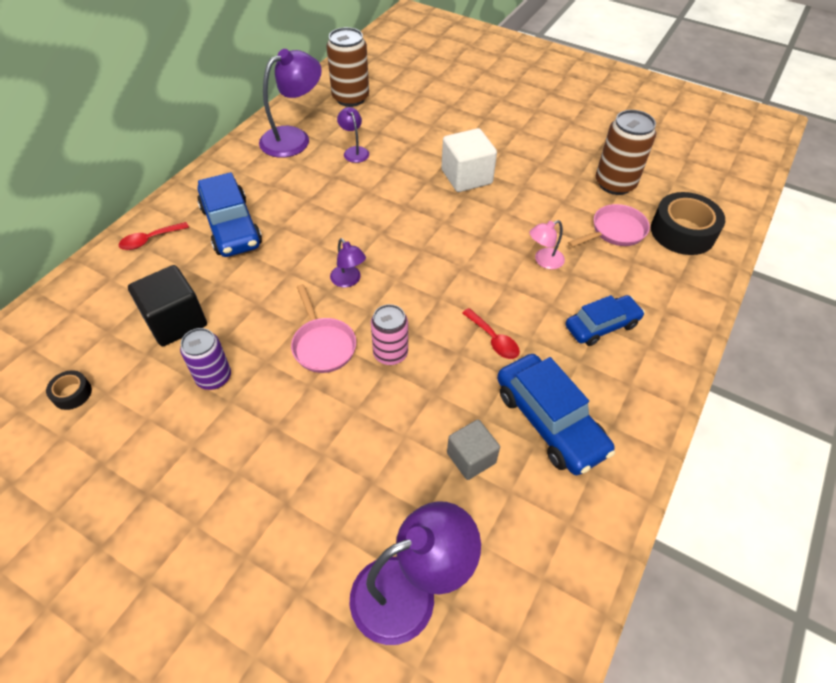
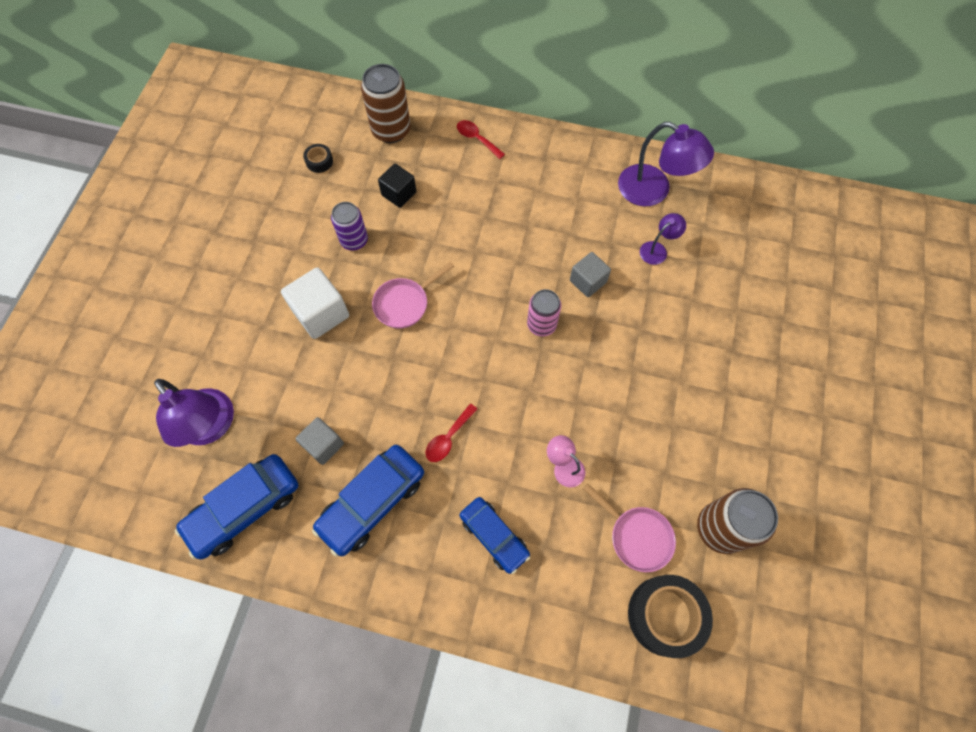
camera: 75 degrees right, 15 degrees up
(175, 321) = (399, 194): black cube -> black cube, size x0.65
(231, 226) = (513, 188): blue car -> blue car (244, 508)
(349, 280) = (480, 300): purple lamp -> none
(350, 98) = (745, 218): brown can -> brown can (391, 130)
(365, 201) = (587, 281): none -> grey cube
(390, 354) = (409, 357): pink can -> pink can (541, 324)
(466, 177) = (663, 365): white cube -> white cube (321, 313)

